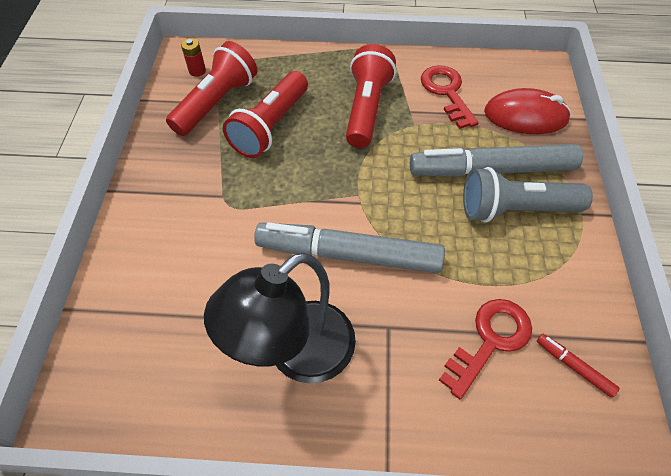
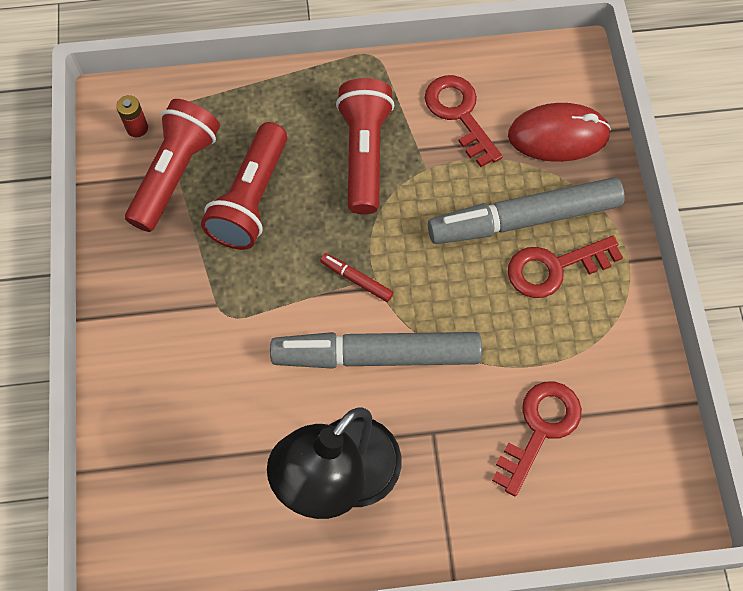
camera: 10 degrees left, 10 degrees up
(515, 209) = (555, 267): grey flashlight -> red key
(573, 367) = (625, 442): red marker -> red marker (356, 280)

